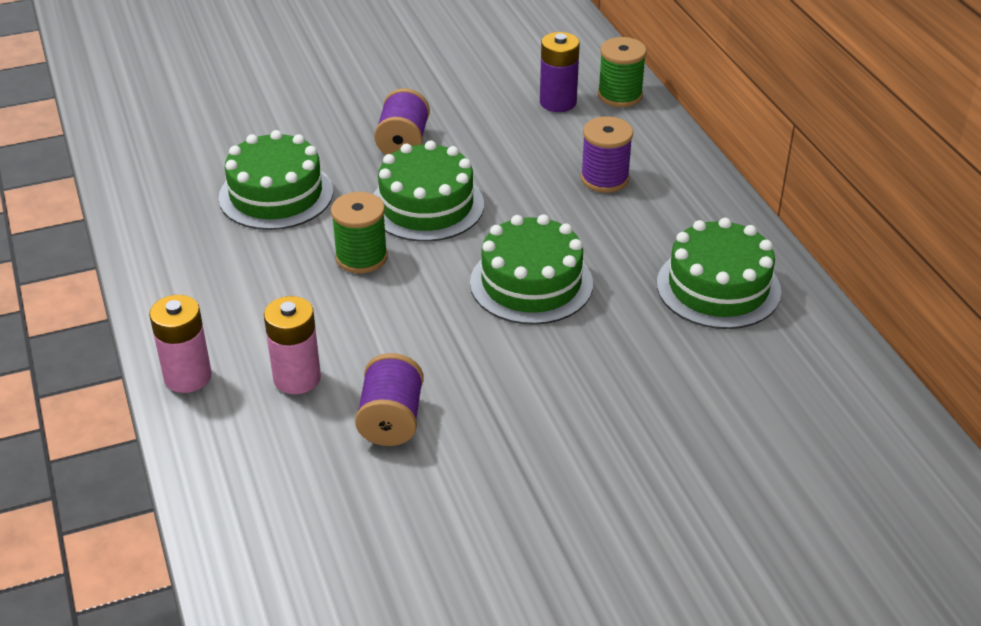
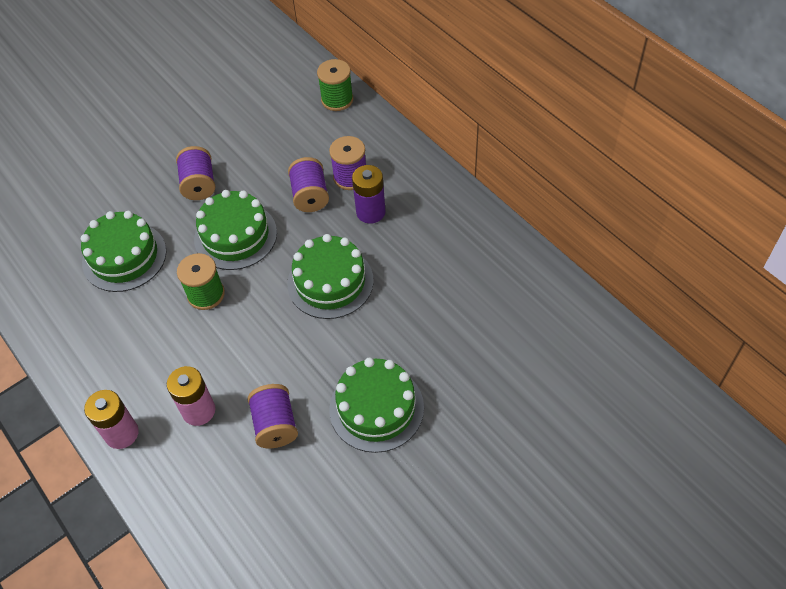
camera: 15 degrees left, 15 degrees up
(542, 186) = (310, 196): none -> purple spool
(558, 102) = (296, 117): purple battery -> purple battery (370, 212)
(718, 287) = (454, 249): green cake -> green cake (376, 408)

